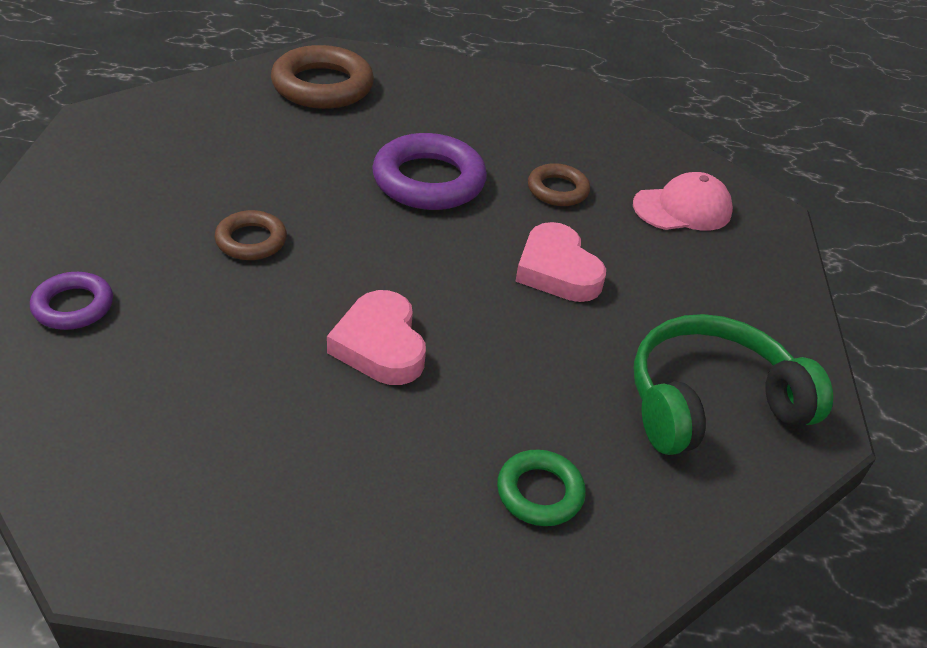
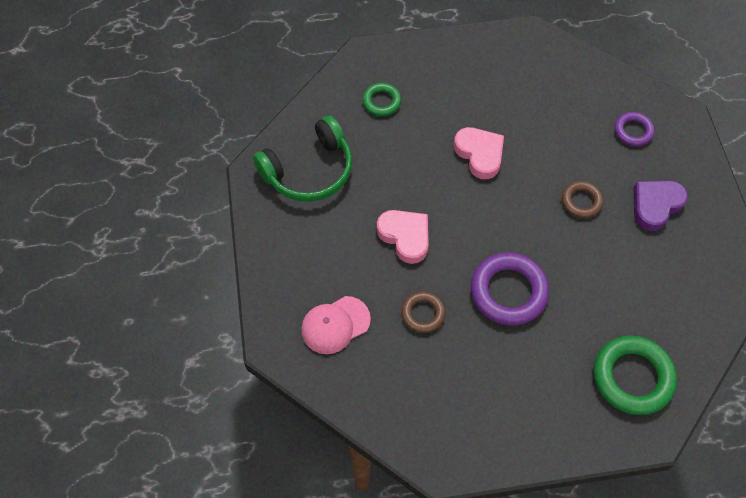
camera: 170 degrees right, 20 degrees up
(140, 208) = (655, 205): none -> purple heart
(322, 86) = (632, 377): brown ring -> green ring

